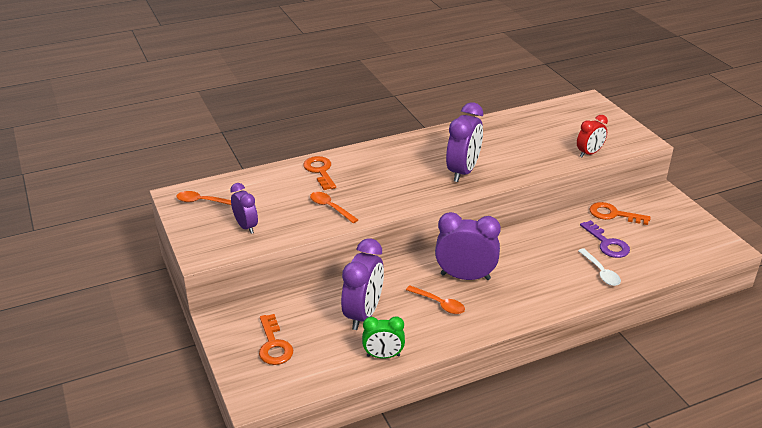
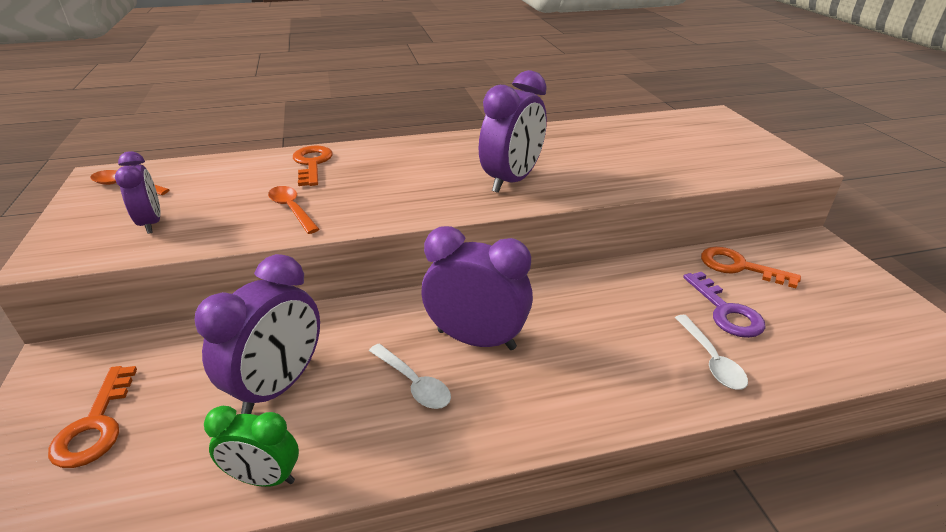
camera: 10 degrees right, 0 degrees up
(439, 304) = (413, 383): orange spoon -> white spoon
(589, 153) = (709, 173): red clock -> none

